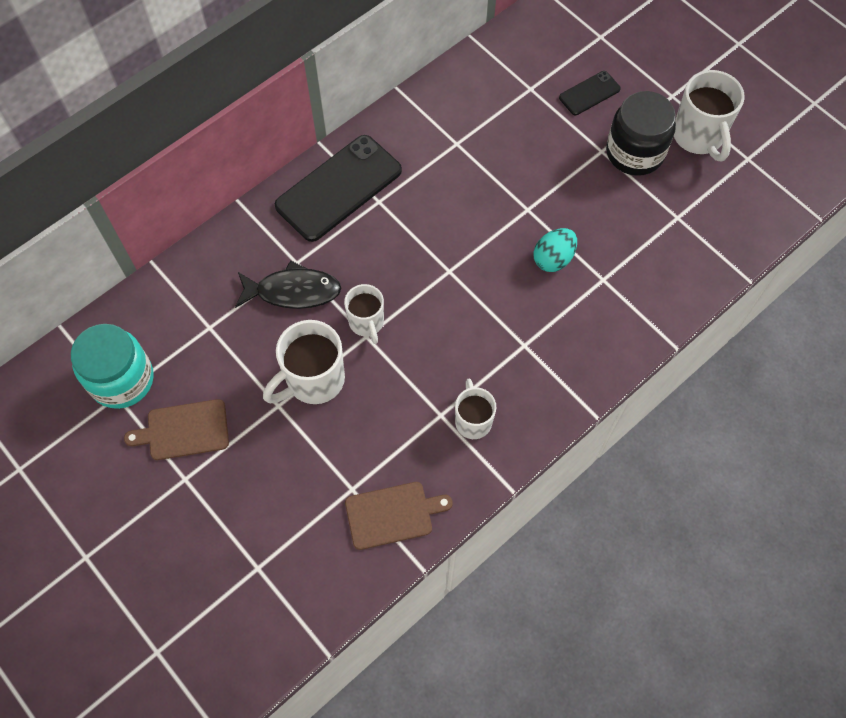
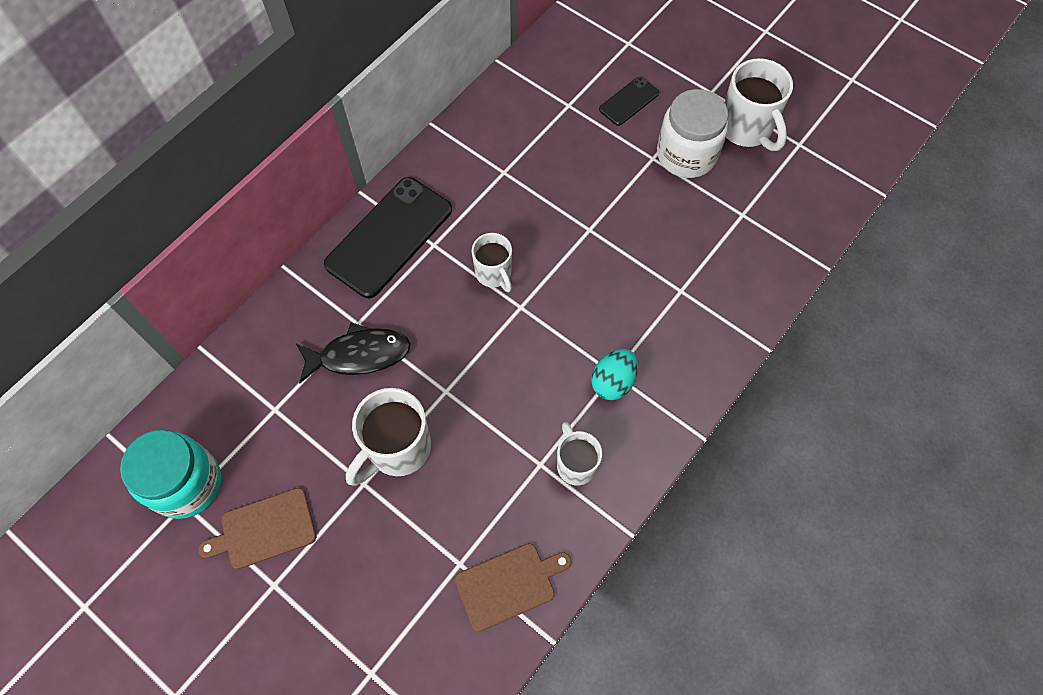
camera: 10 degrees left, 0 degrees up
(367, 323) = (444, 376): white mug -> white mug (494, 274)
(553, 259) = (626, 277): turquoise egg -> turquoise egg (613, 382)
(635, 152) = (686, 154): black jar -> white jar

